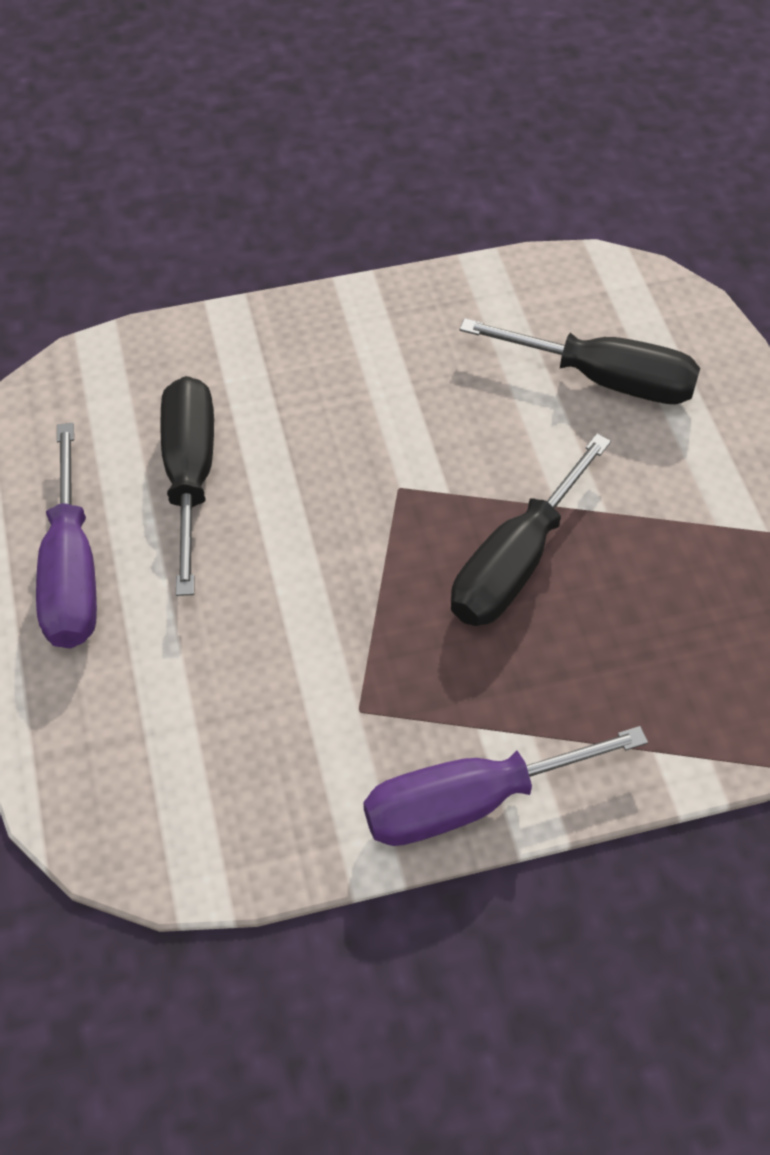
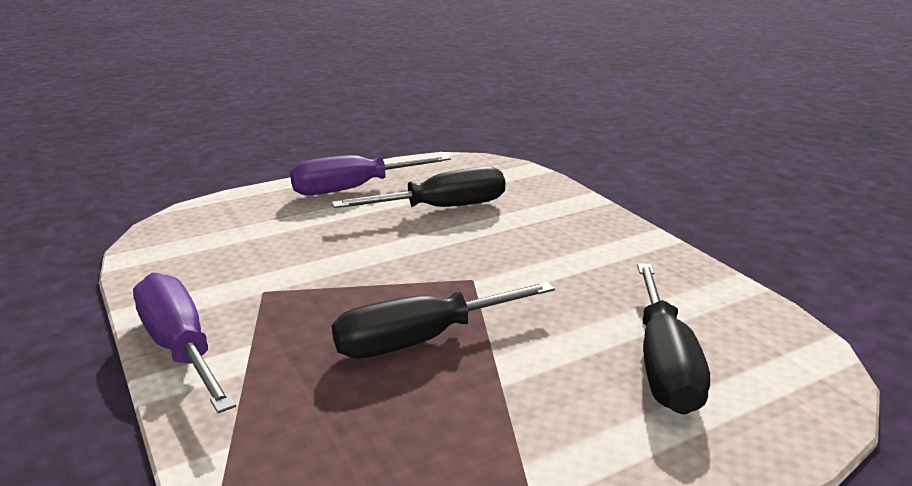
camera: 75 degrees right, 30 degrees down
(515, 562) = (420, 340): black screwdriver -> black screwdriver turned 45 degrees counterclockwise

